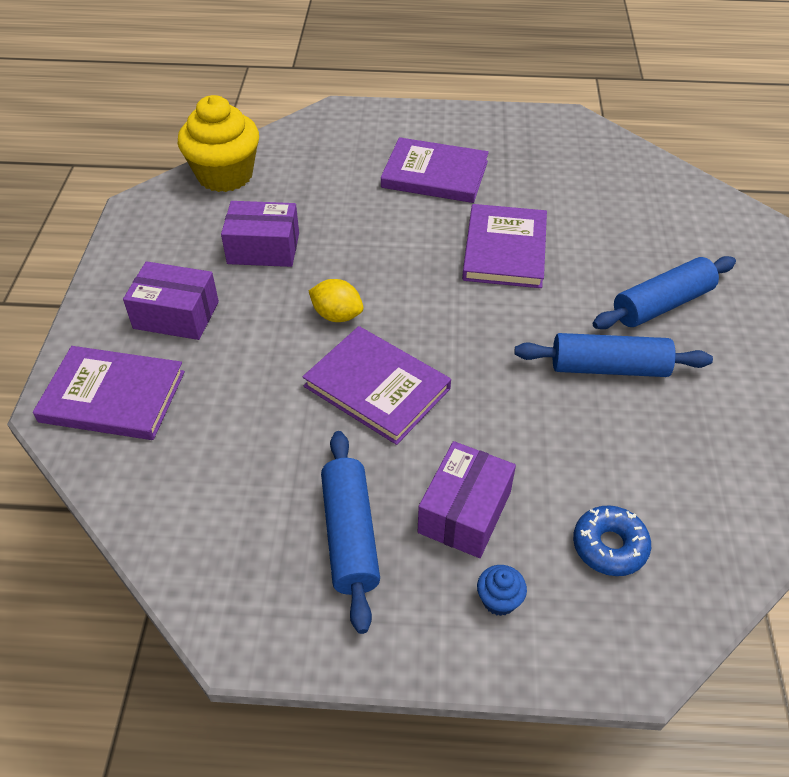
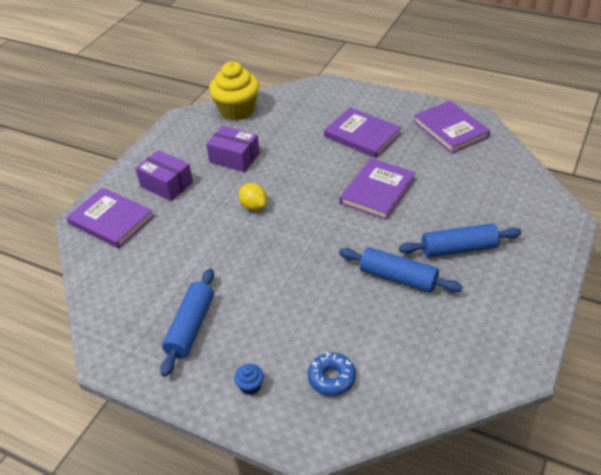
camera: 25 degrees right, 5 degrees down
(377, 387) = (252, 252): purple book -> purple book (450, 129)
(465, 512) = (260, 334): purple box -> none

